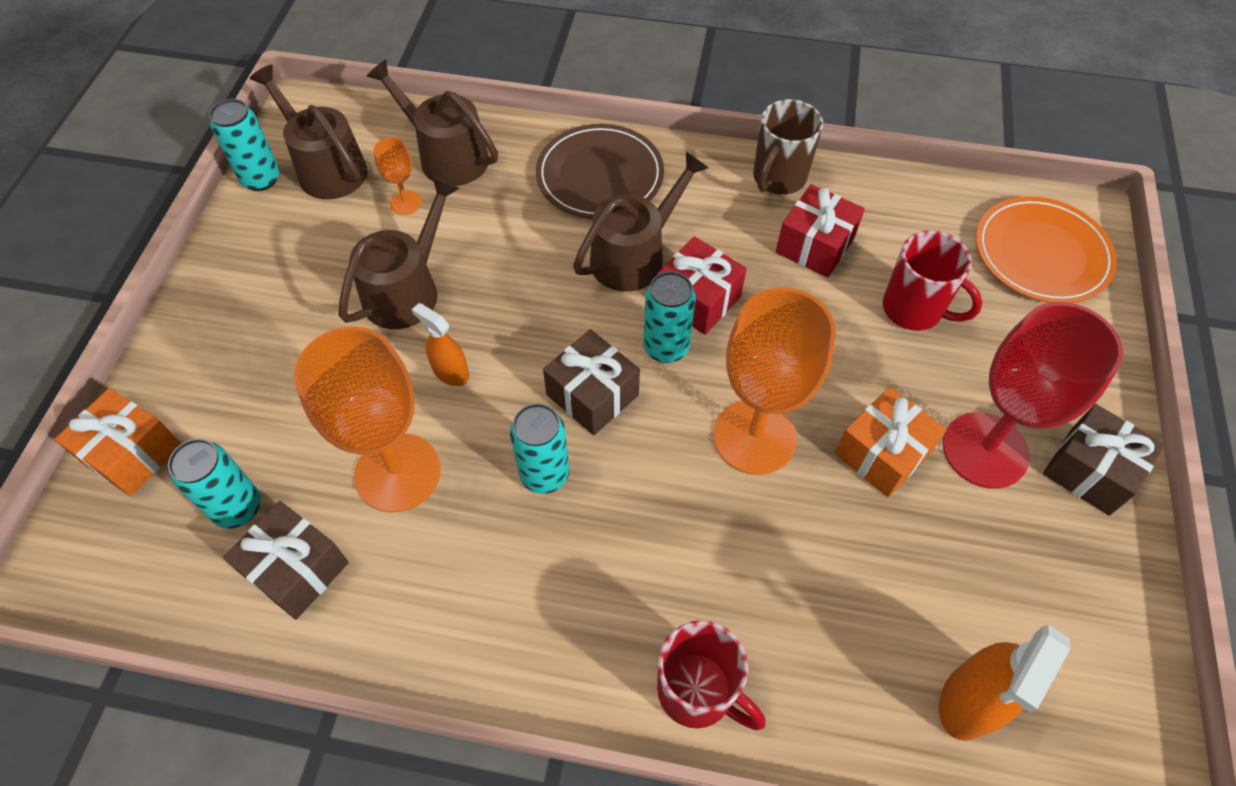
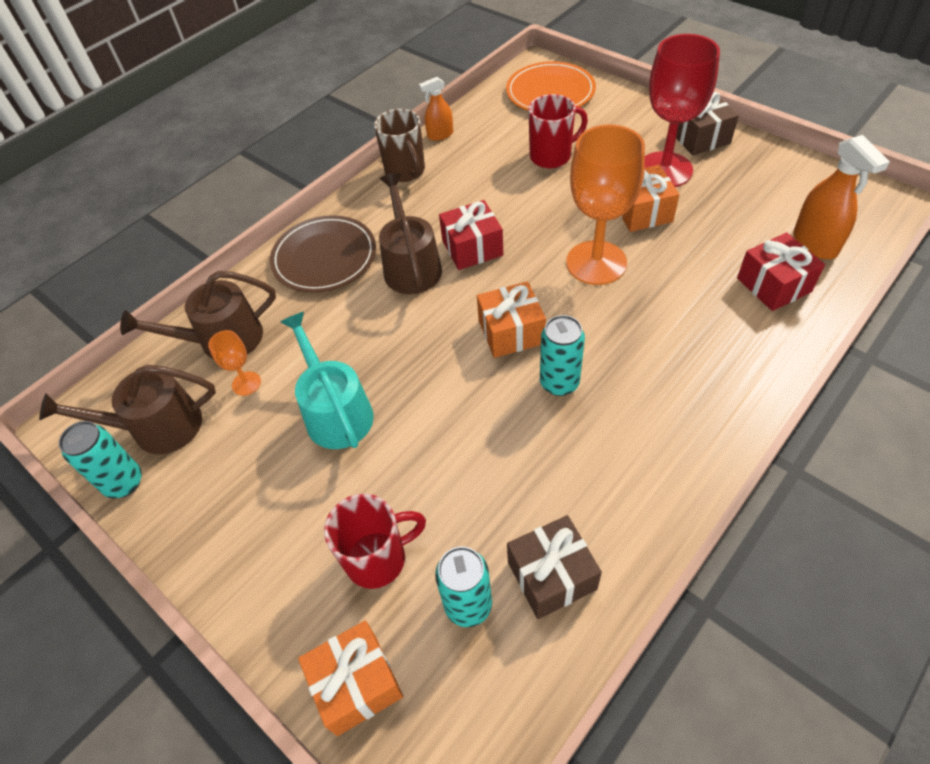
camera: 55 degrees left, 5 degrees down
(398, 473) = (503, 474): orange goblet -> none
(407, 290) = (336, 412): brown watering can -> turquoise watering can
(450, 372) = (435, 409): orange spray bottle -> orange spray bottle (440, 135)
(592, 395) = (511, 332): brown gift -> orange gift
(666, 348) = (499, 279): turquoise can -> none
(697, 692) = (760, 361): red mug -> red mug (378, 559)
(815, 245) = (472, 177): red gift -> red gift (773, 285)

